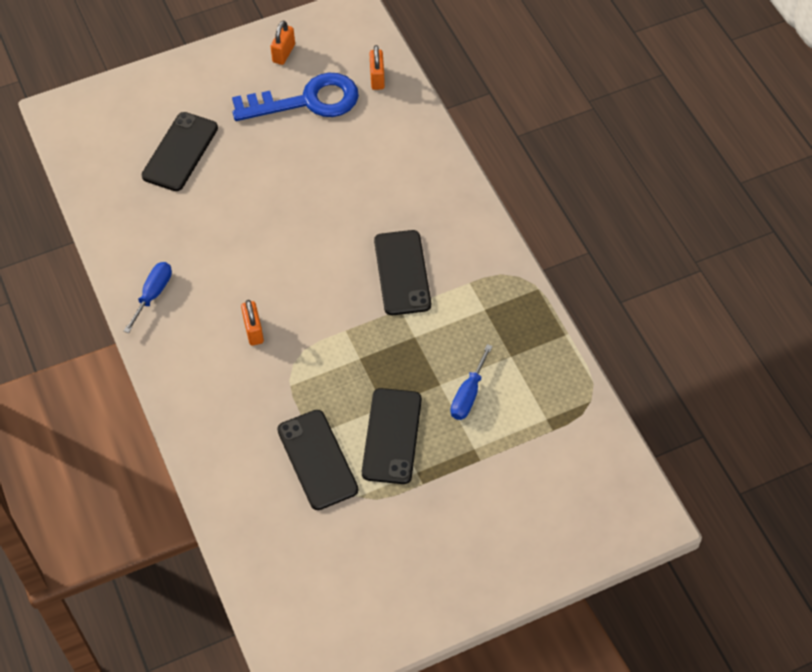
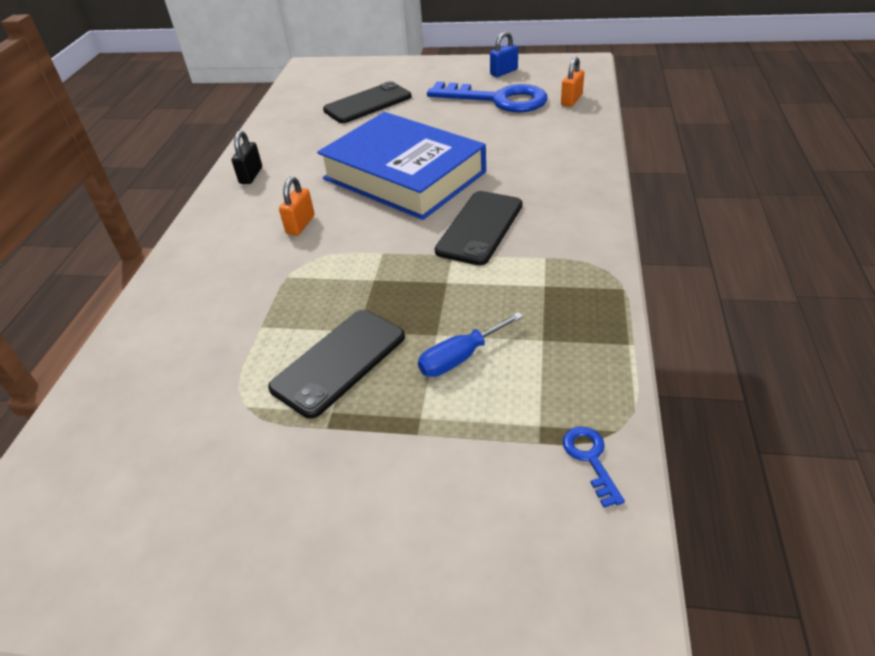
camera: 35 degrees right, 15 degrees down
(153, 294) = (251, 175): blue screwdriver -> black padlock
(284, 53) = (504, 72): orange padlock -> blue padlock
(296, 238) = (404, 175): none -> blue book
(317, 460) = (243, 350): black phone -> none
(586, 426) = (590, 459): none -> blue key

